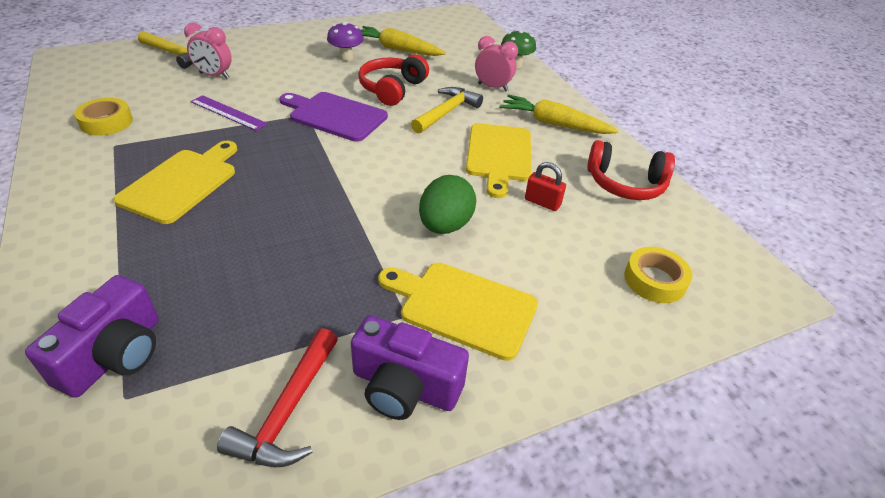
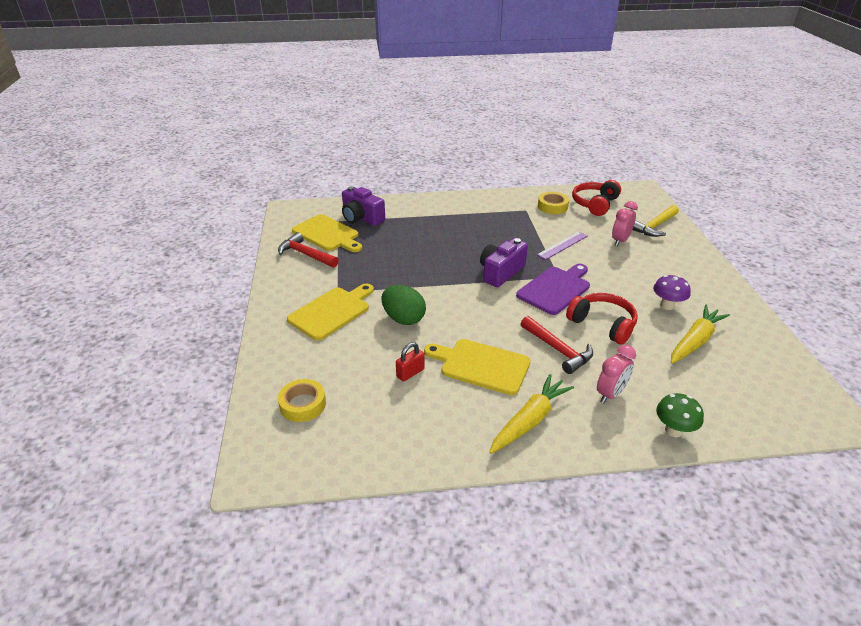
camera: 110 degrees right, 5 degrees down
(182, 183) = (481, 230): yellow cutting board -> yellow cutting board (327, 234)
(405, 386) = (296, 285): purple camera -> purple camera (501, 272)
(446, 112) = (557, 350): yellow hammer -> red hammer
(625, 184) = (416, 436): red headphones -> red headphones (594, 204)

